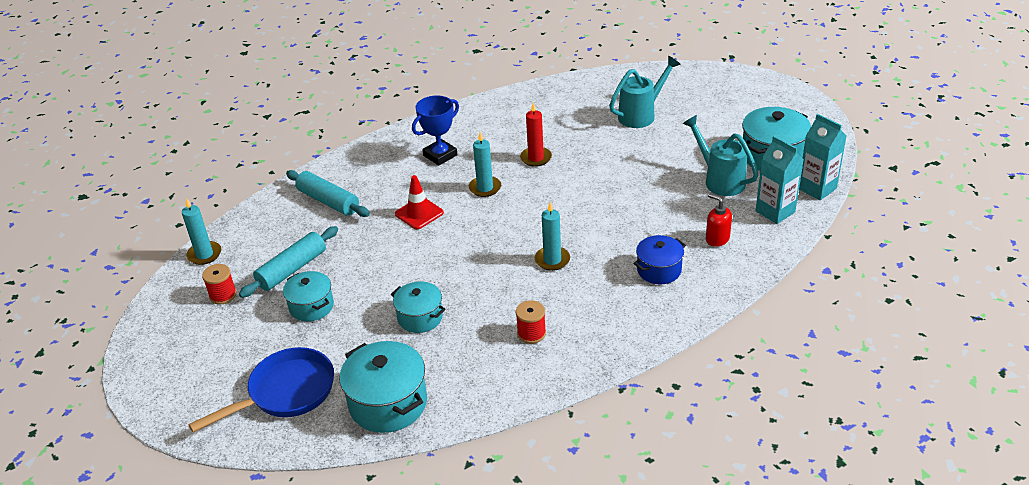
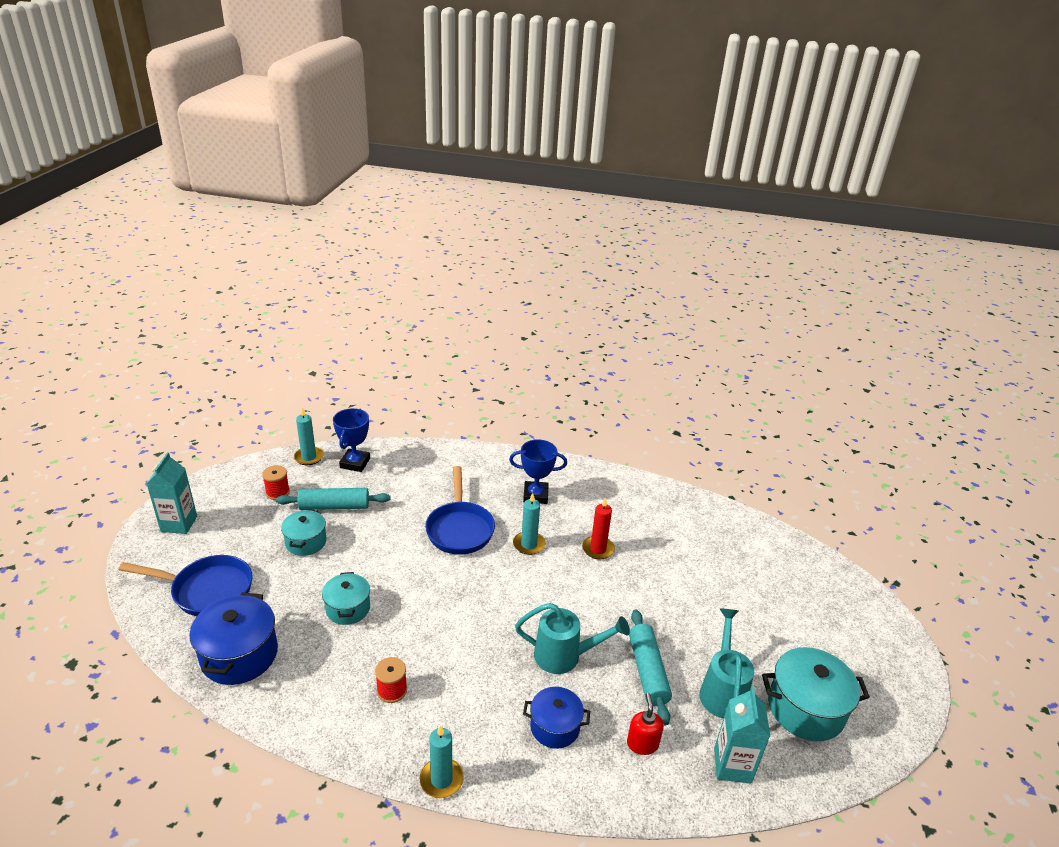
camera: 40 degrees right, 5 degrees down
(255, 231) = (355, 463): none -> blue trophy
(328, 201) = (421, 475): turquoise rolling pin -> turquoise rolling pin (647, 671)
(388, 403) = (239, 655): turquoise pot -> blue pot
(419, 213) = (460, 529): red traffic cone -> blue pan
(552, 260) = (491, 643): turquoise candle -> turquoise candle (441, 779)
(641, 115) = (733, 576): turquoise watering can -> turquoise watering can (564, 656)
(817, 188) = (807, 779): turquoise carton -> turquoise carton (179, 524)

